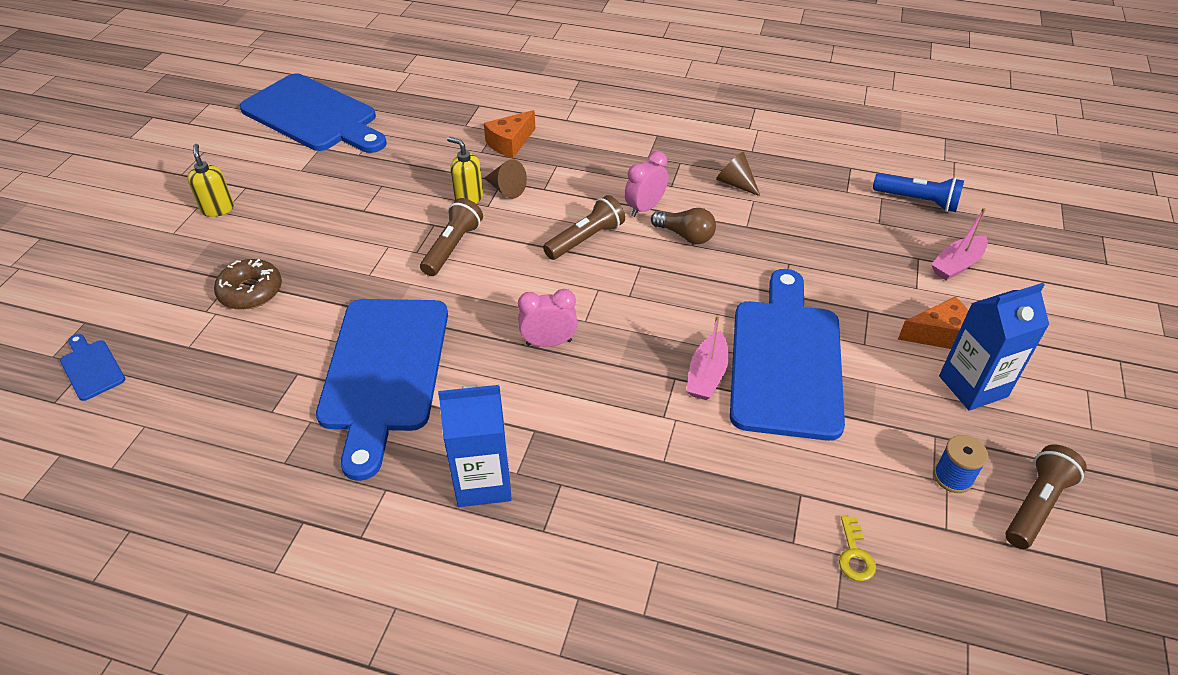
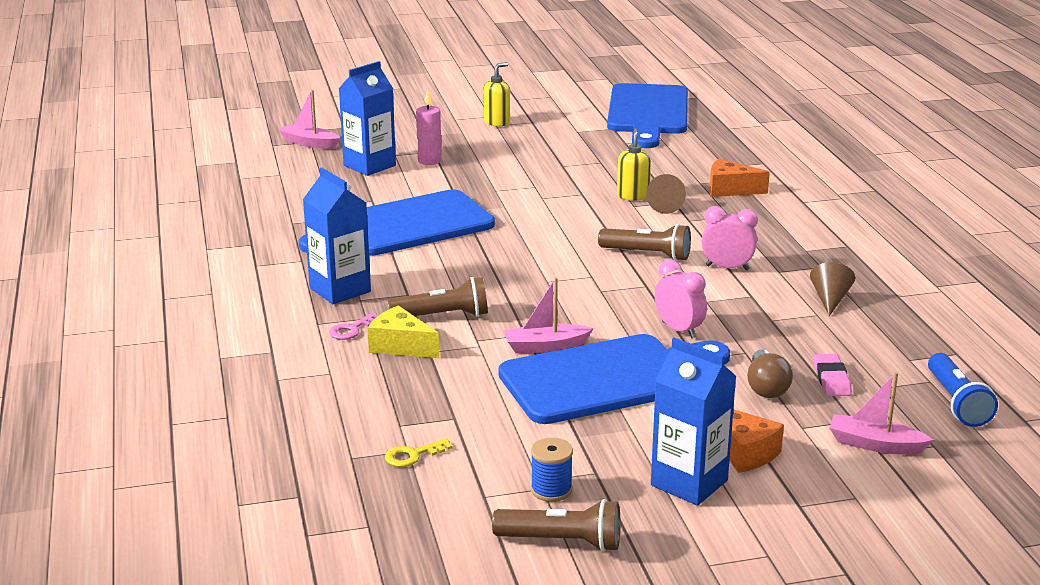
camera: 60 degrees right, 20 degrees down
(91, 367) = (309, 143): blue cutting board -> pink boat
(210, 341) = (369, 165): none -> blue carton
(251, 291) = (429, 161): brown donut -> pink candle
(452, 247) = (565, 208): brown flashlight -> brown flashlight (443, 316)
(548, 342) = (504, 274): pink clock -> pink clock (679, 330)
(578, 506) = (351, 329): none -> pink key
(639, 479) = (400, 346): none -> yellow cheese
(685, 236) = (715, 295): brown light bulb -> brown light bulb (766, 387)
(855, 240) = (831, 379): none -> pink eraser

